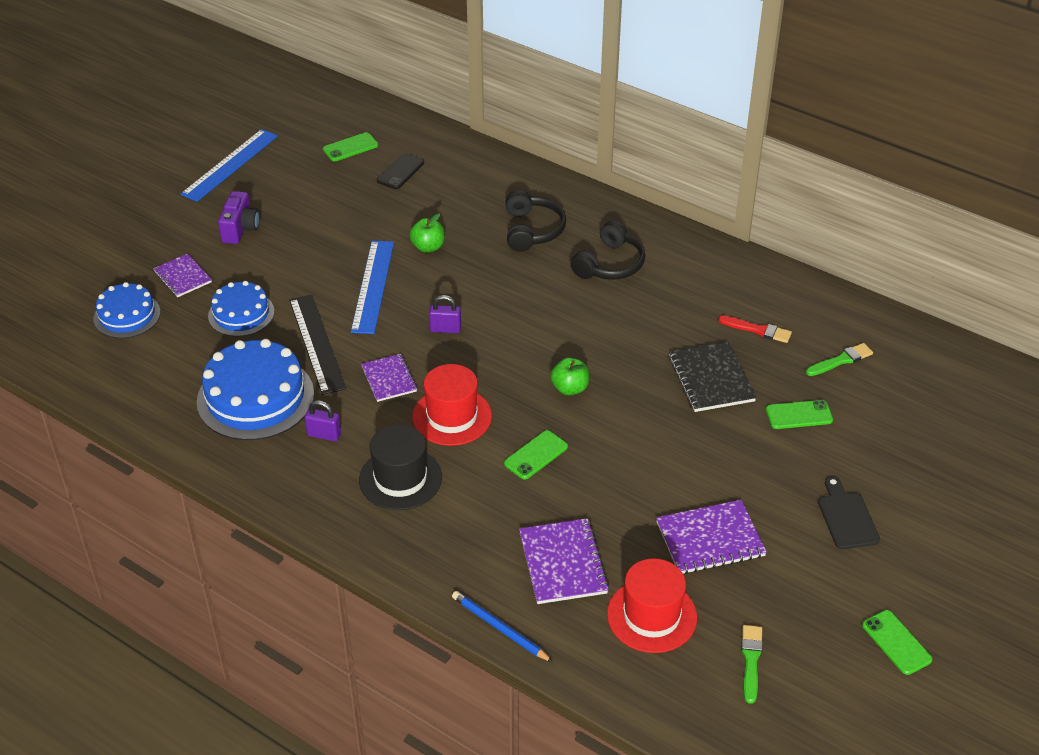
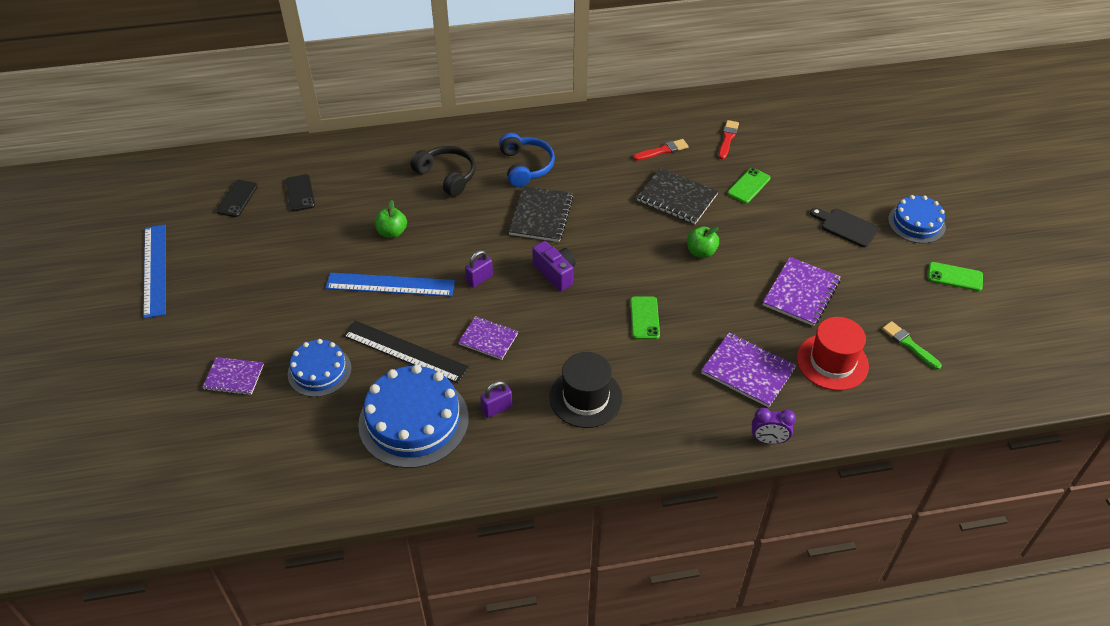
camera: 45 degrees left, 5 degrees up
(127, 315) = (228, 437): blue cake -> blue cake (916, 223)
(240, 229) = (231, 311): purple camera -> purple camera (555, 273)
(350, 147) = (237, 199): green phone -> black phone
(373, 286) = (390, 285): blue ruler -> blue ruler turned 45 degrees counterclockwise
(452, 416) = (562, 333): red hat -> none
(499, 628) = (768, 440): blue pencil -> purple clock
(566, 313) = (541, 216): none -> black notebook
(569, 388) = (607, 261): green apple -> green apple (701, 252)
(610, 264) = (525, 166): black headphones -> blue headphones
(841, 360) = (727, 138): green brush -> red brush

